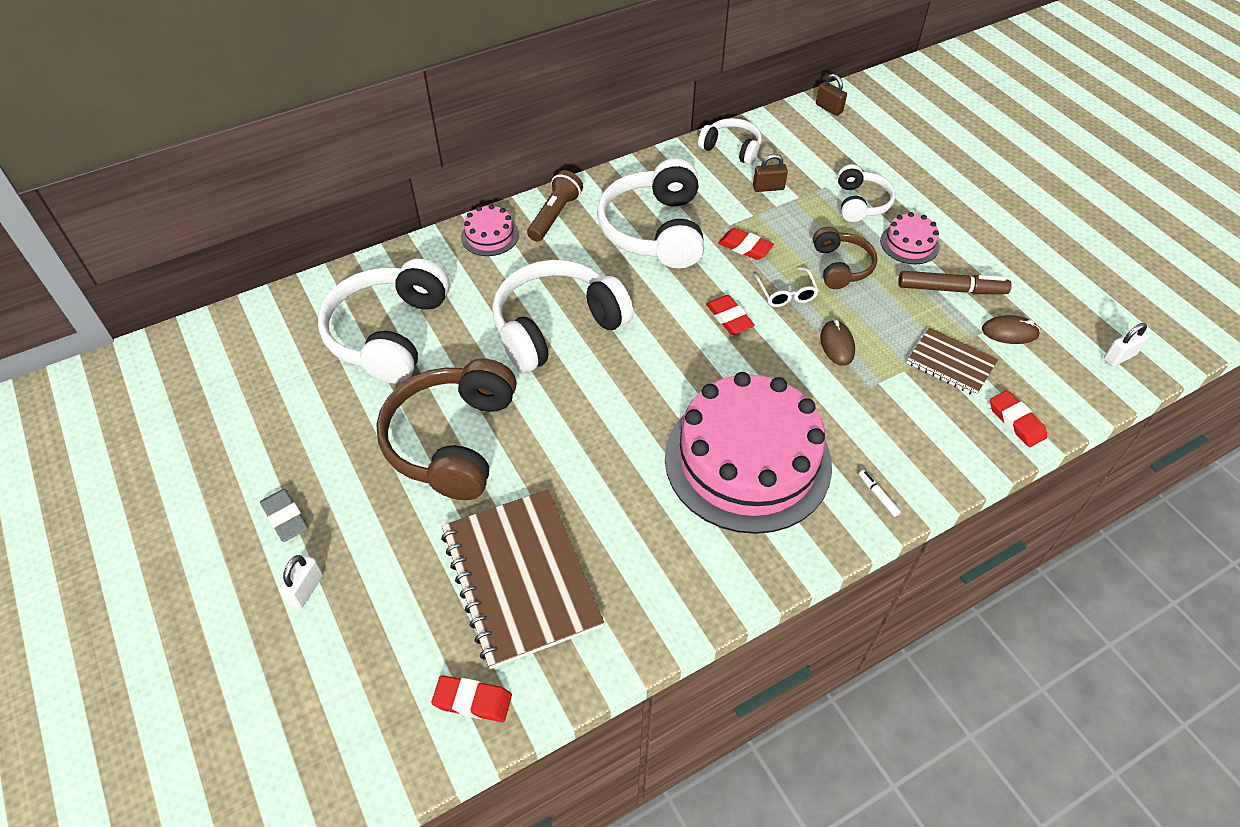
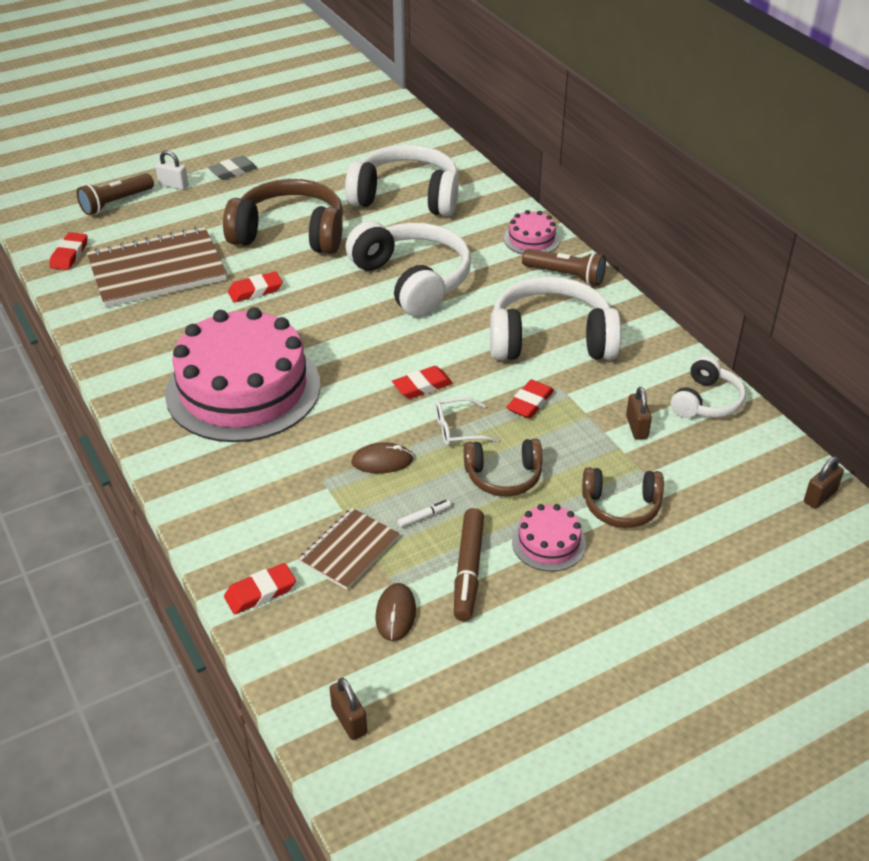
camera: 90 degrees right, 10 degrees down
(340, 662) = (116, 203): none -> brown flashlight
(569, 466) = (255, 290): none -> red eraser
(861, 203) = (621, 506): white headphones -> brown headphones
(878, 495) = (188, 470): white marker -> white marker (424, 516)
(1119, 357) = (349, 720): white padlock -> brown padlock

